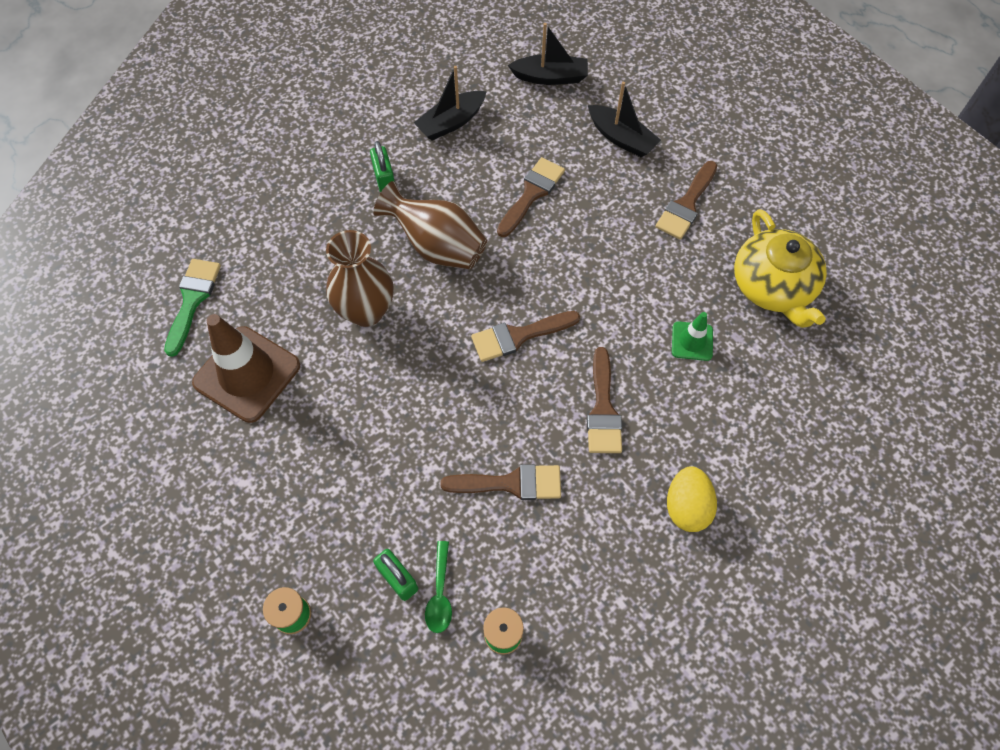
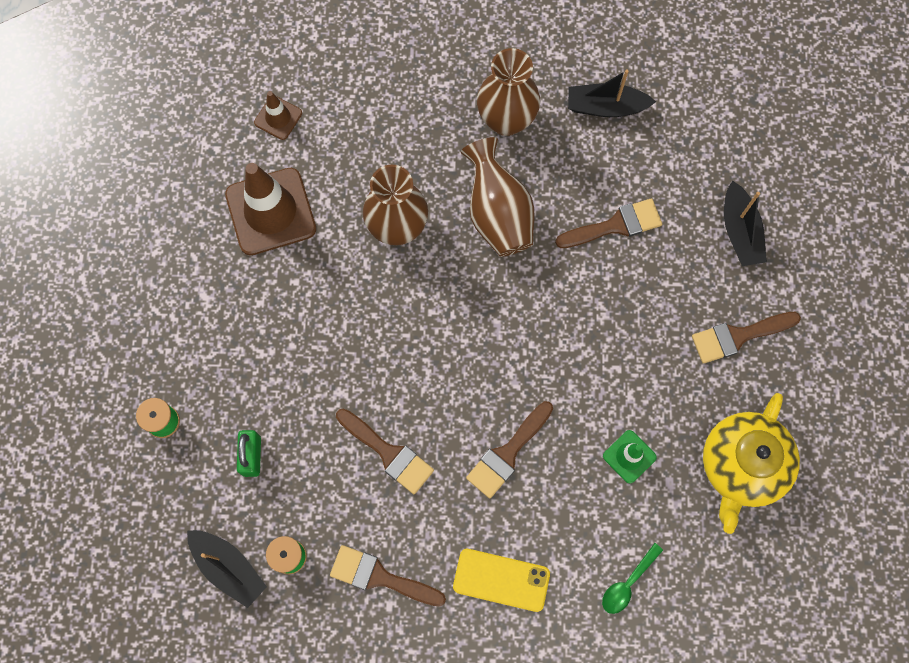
camera: 40 degrees right, 10 degrees up
(192, 300) = (278, 118): green brush -> brown traffic cone
(384, 179) = (506, 120): green padlock -> brown vase
(440, 594) = (271, 491): green spoon -> green spoon (628, 583)
(518, 336) = (496, 341): brown brush -> brown brush (380, 577)
(550, 77) = (730, 125): black boat -> black boat (228, 567)
(686, 507) = (501, 579): yellow egg -> yellow phone

